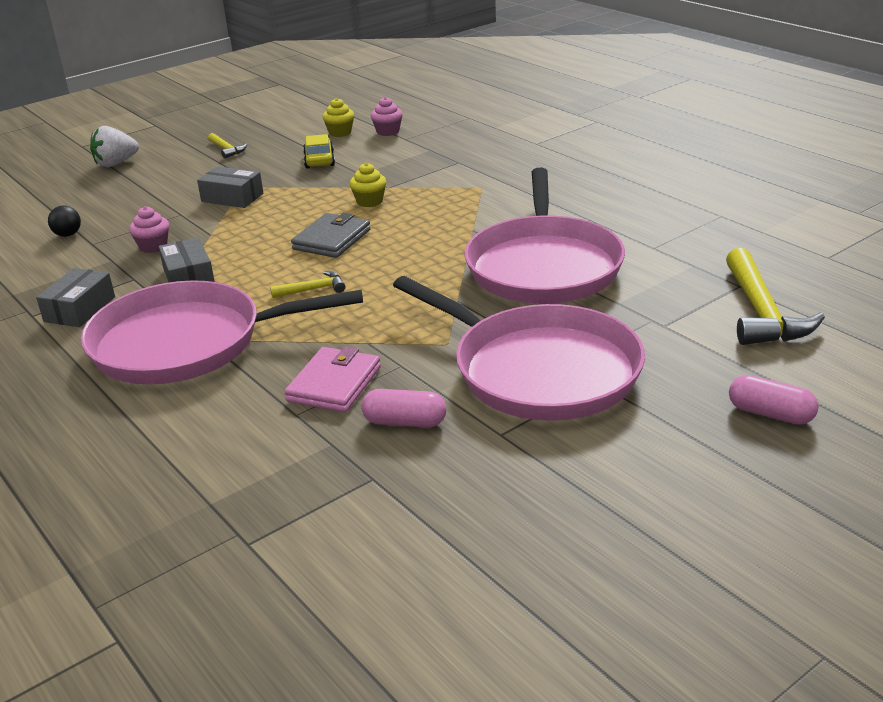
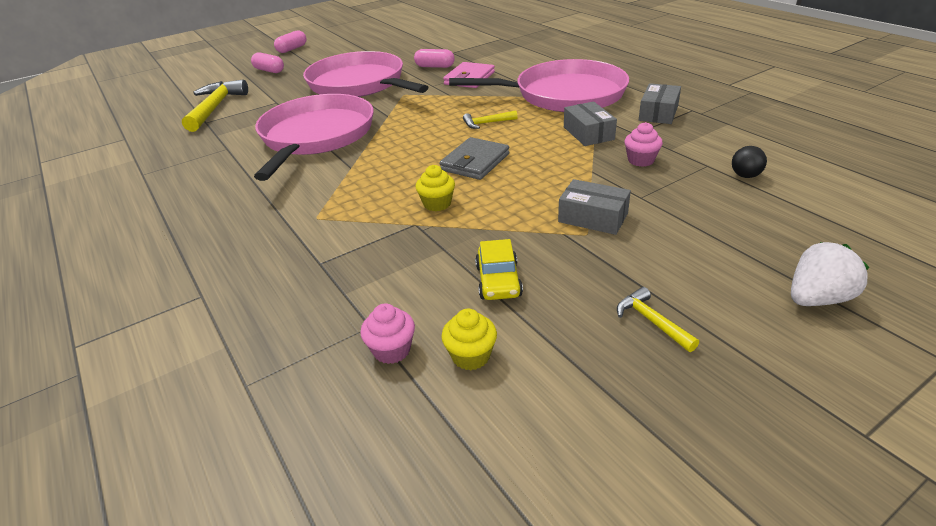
camera: 175 degrees left, 5 degrees up
(806, 509) = (292, 49): none -> pink capsule

